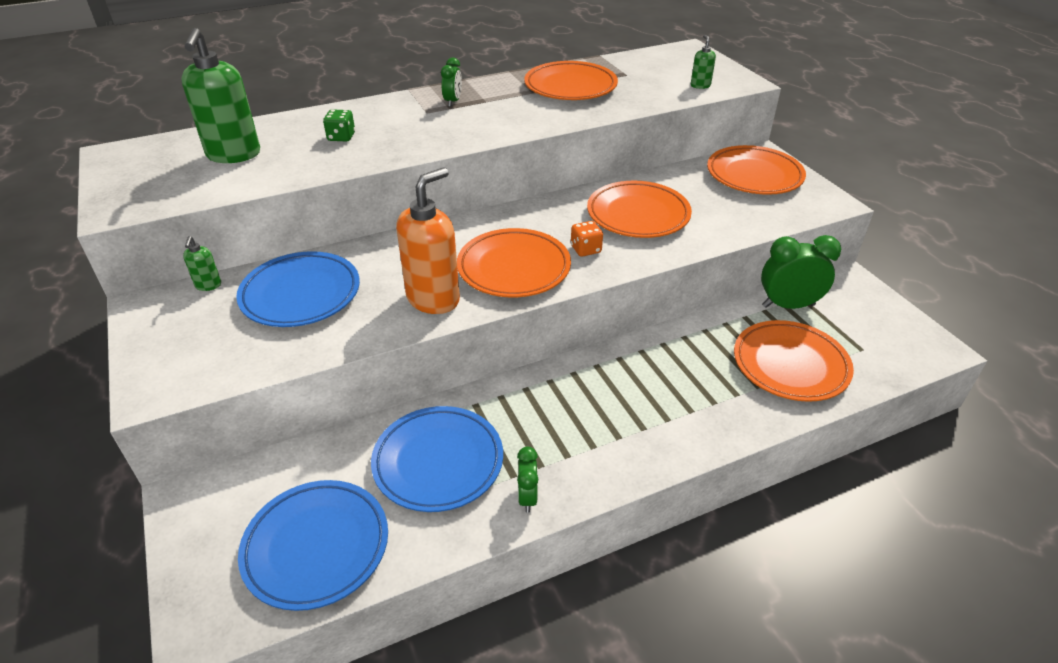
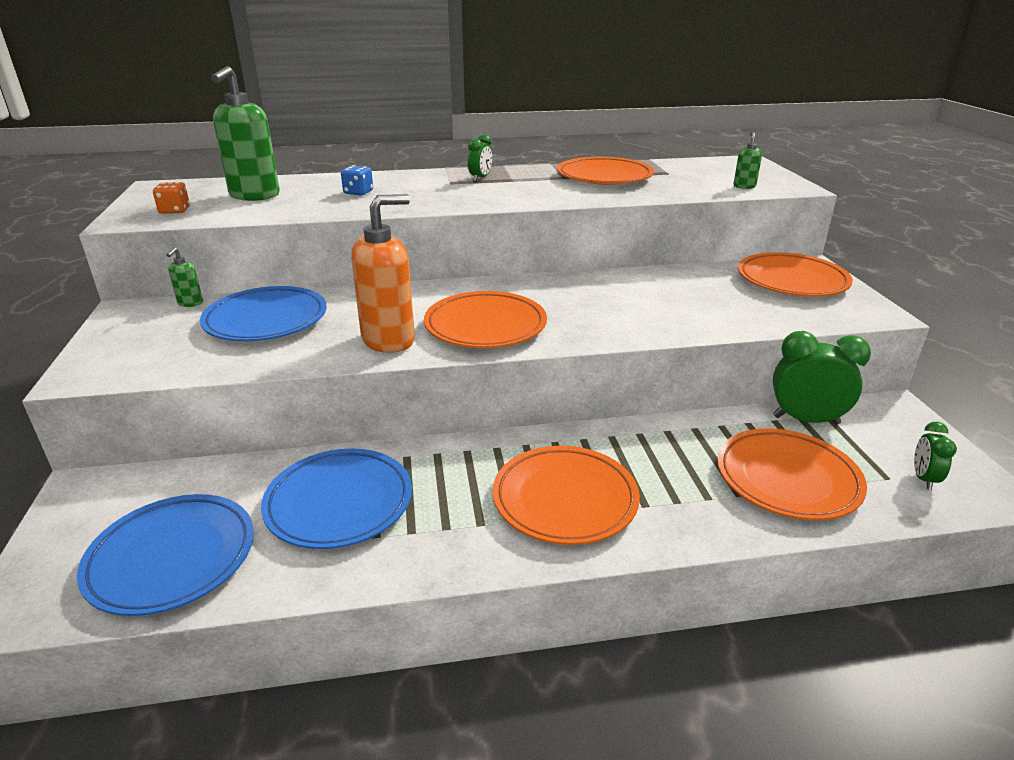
camera: 15 degrees right, 10 degrees down
(341, 137) = (358, 192): green dice -> blue dice
(527, 497) = (415, 556): green clock -> green clock (923, 479)
(585, 249) = (570, 320): orange dice -> orange dice (175, 211)
(638, 215) = (642, 299): orange plate -> orange plate (565, 500)

